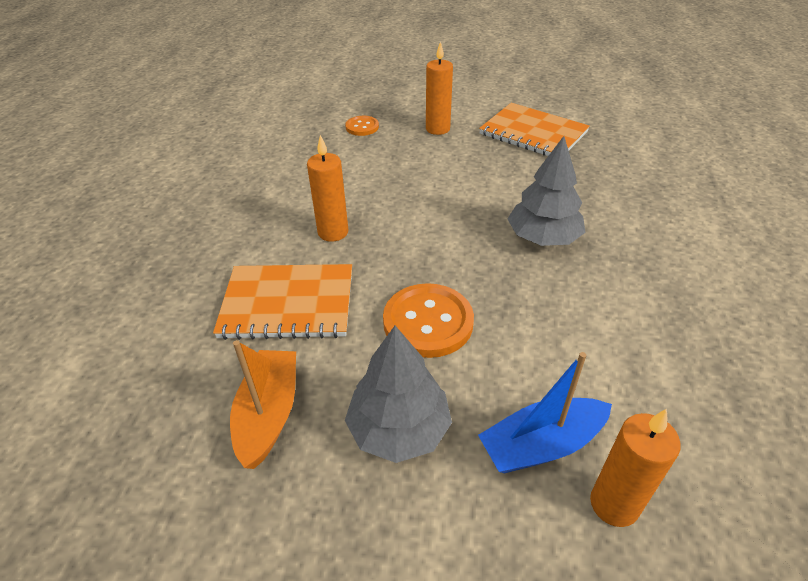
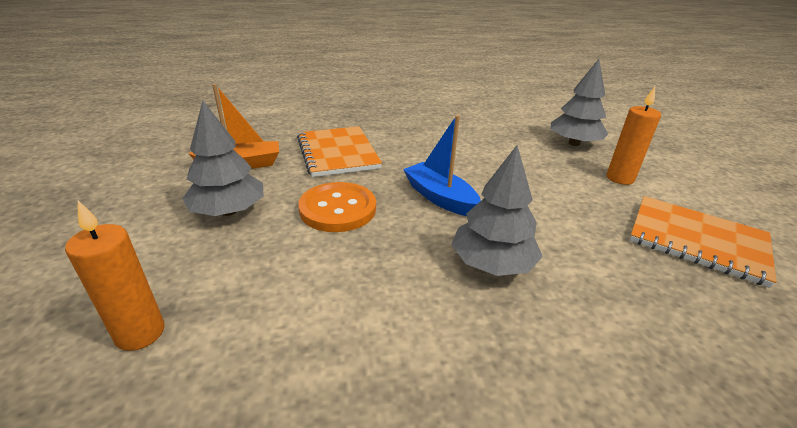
camera: 70 degrees right, 10 degrees down
(333, 232) = (421, 155): orange candle -> none
(362, 127) = (574, 143): orange button -> grey tree
(533, 133) = (697, 241): orange notebook -> orange notebook turned 75 degrees counterclockwise
(541, 445) = (209, 282): blue boat -> blue boat (440, 197)

